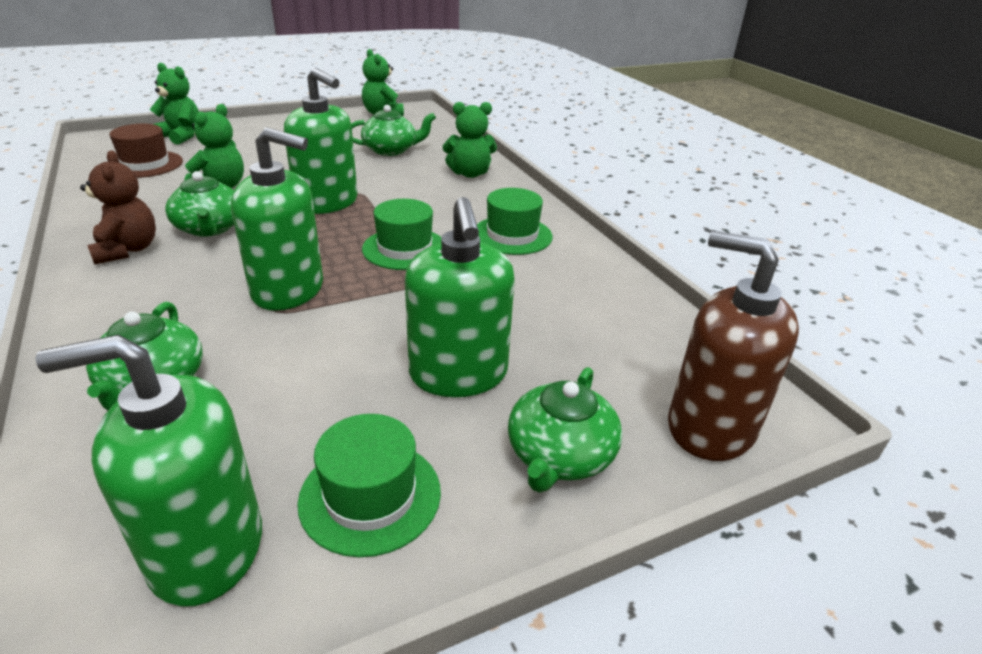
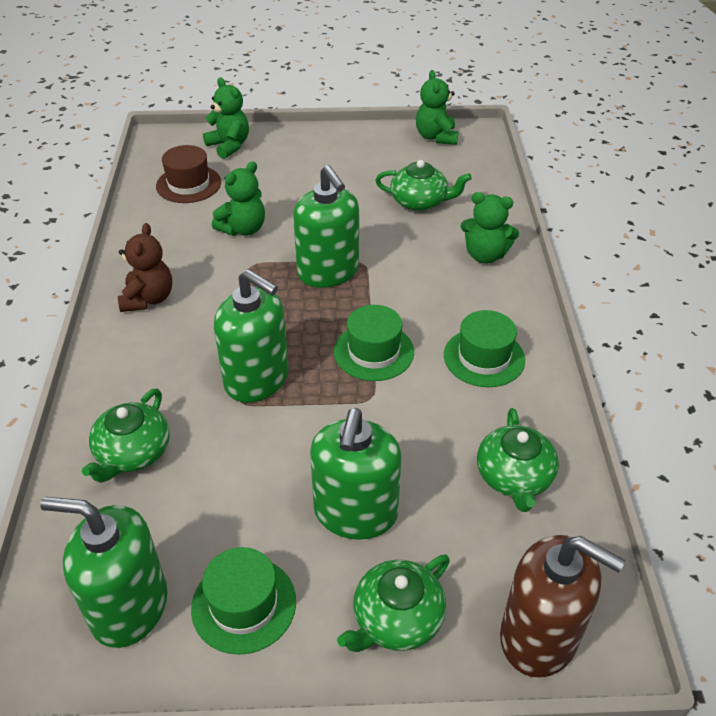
camera: 25 degrees right, 10 degrees up
(210, 228) = (218, 285): green teapot -> green teapot (514, 477)
(710, 427) = (539, 636): brown soap dispenser -> brown soap dispenser turned 150 degrees clockwise

